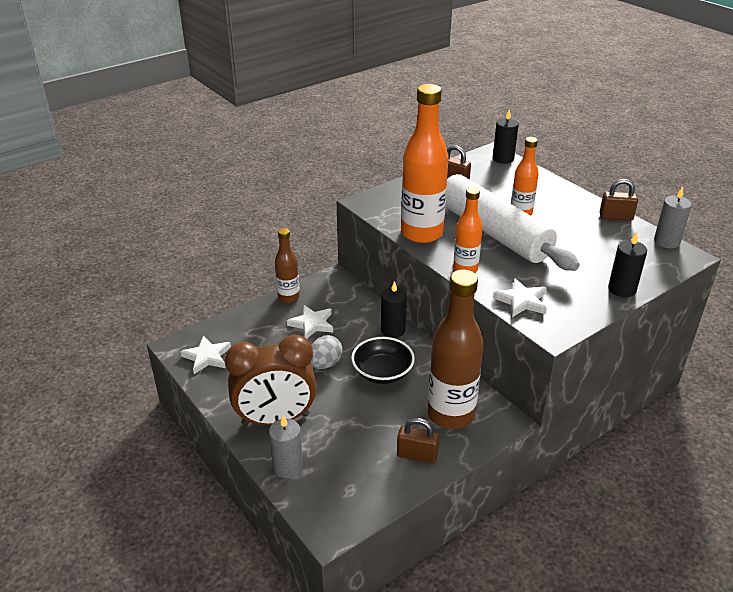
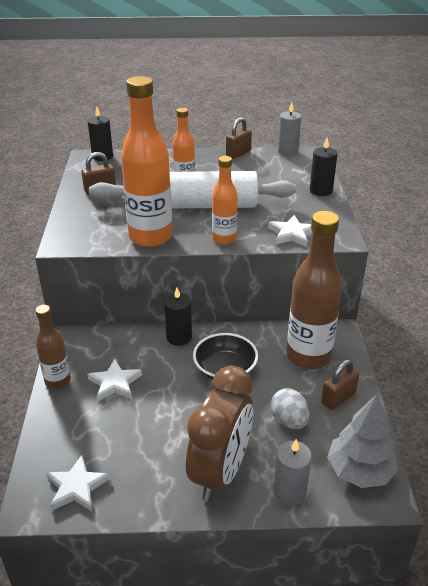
camera: 55 degrees left, 0 degrees up
(325, 364) = (179, 401): grey egg -> grey egg (289, 421)
(344, 502) = (359, 471): none -> grey tree

